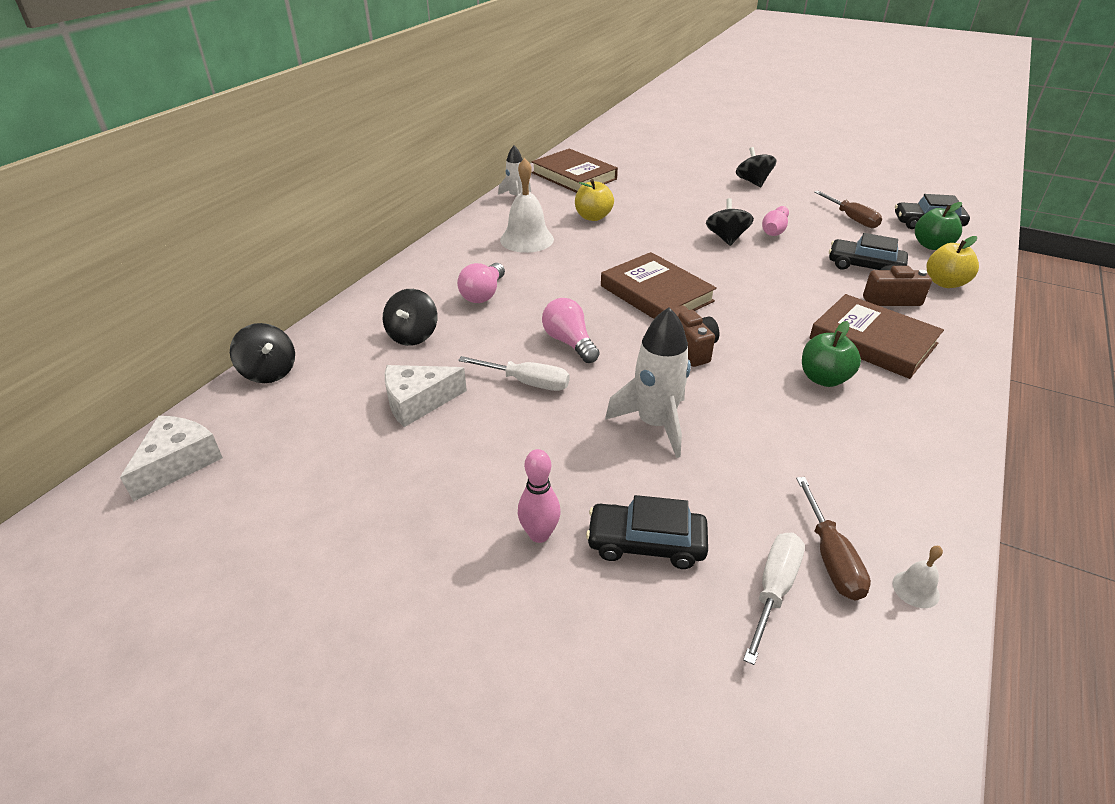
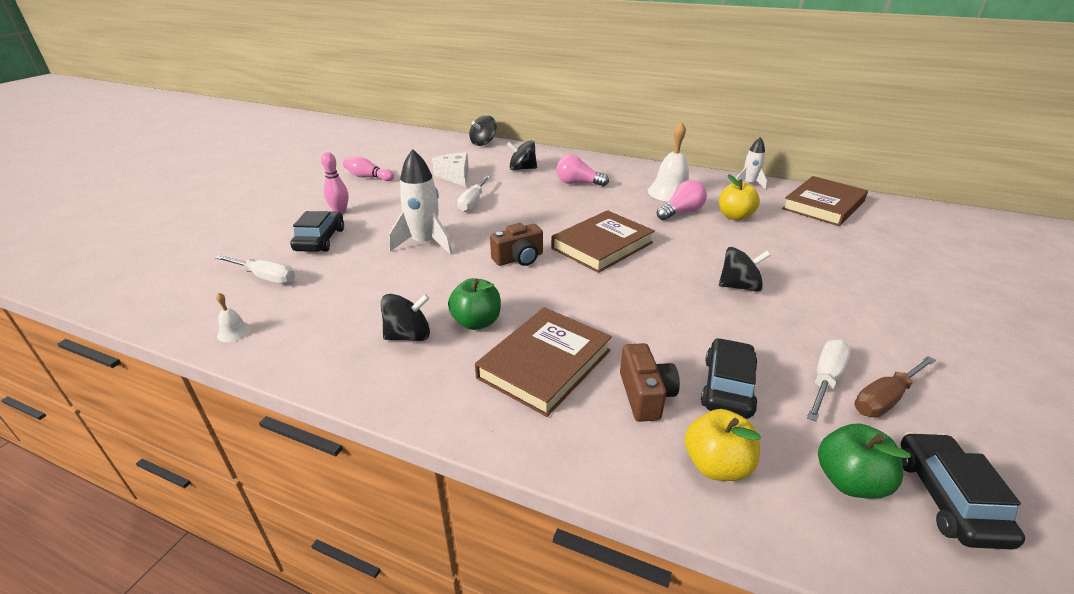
camera: 85 degrees right, 5 degrees down
(178, 463) = (416, 138): white cheese -> none
(569, 342) = (520, 213): pink light bulb -> pink light bulb (681, 212)
(753, 182) = (934, 317): black spinning top -> black spinning top (408, 336)
(774, 230) = (786, 321): pink bowling pin -> pink bowling pin (368, 177)
(831, 558) = (277, 301): brown screwdriver -> none
(840, 232) = (825, 379): none -> white screwdriver

